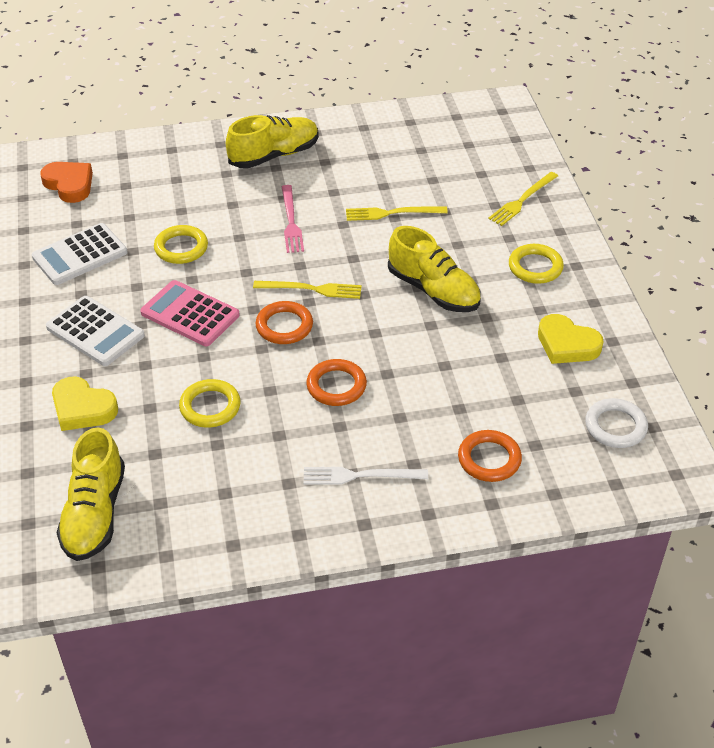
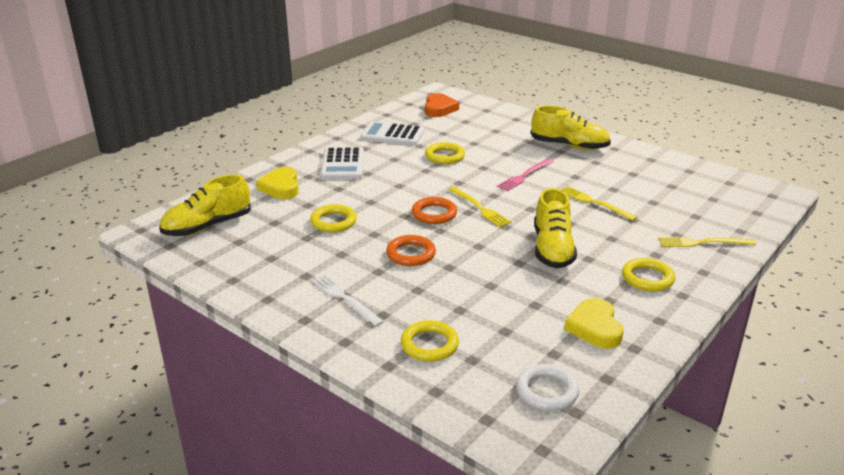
camera: 50 degrees right, 15 degrees down
(190, 314) = (397, 182): pink calculator -> none
(489, 459) = (429, 344): orange ring -> yellow ring

